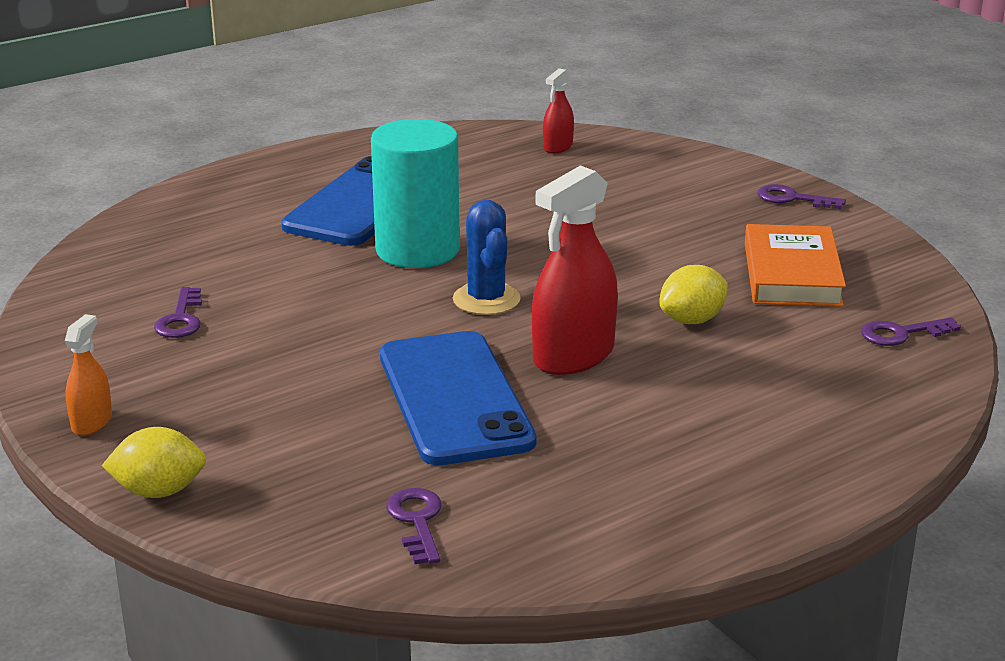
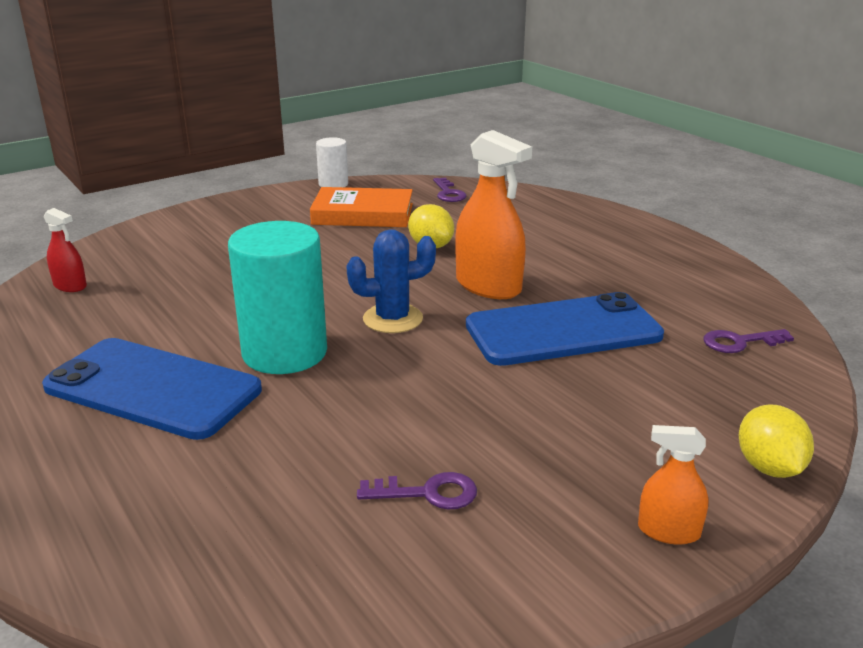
camera: 90 degrees left, 0 degrees up
(573, 356) = (488, 286): red spray bottle -> orange spray bottle
(792, 199) = (237, 206): purple key -> none
(902, 250) = (333, 184): none -> white cylinder

